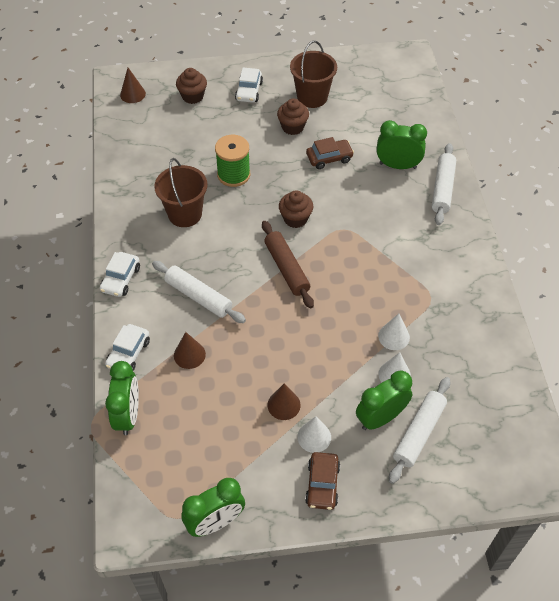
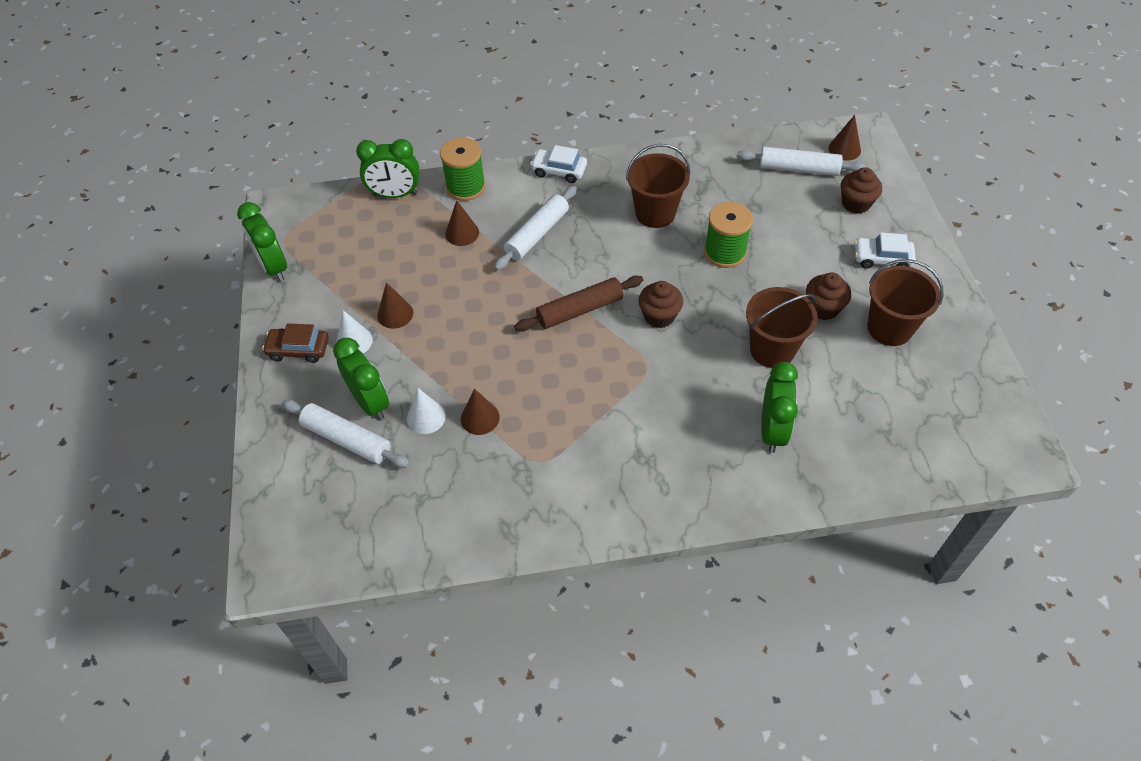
camera: 90 degrees right, 0 degrees up
(128, 353) = (466, 187): white car -> green spool
(329, 158) = (772, 349): brown car -> brown bucket
(394, 336) = (480, 418): white cone -> brown cone
(442, 189) = (735, 486): white rolling pin -> white rolling pin (798, 169)

